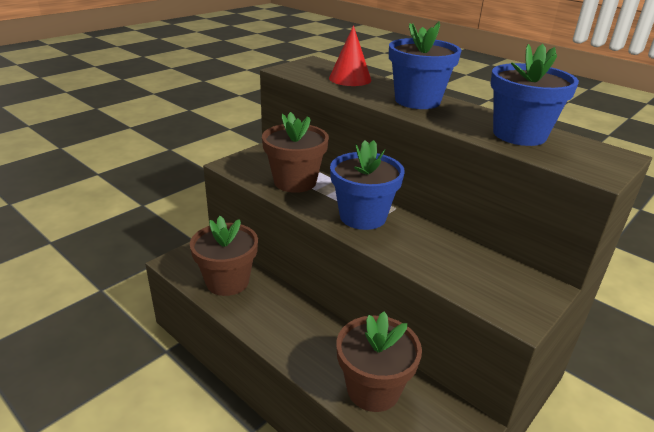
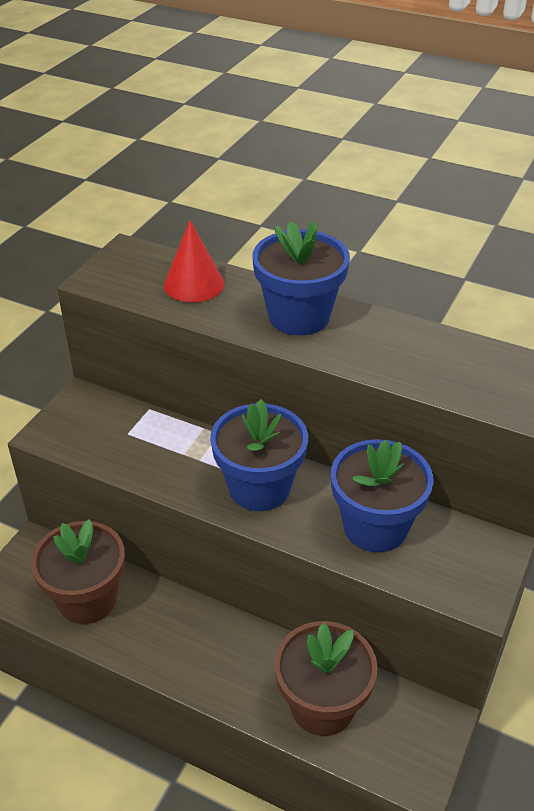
camera: 15 degrees left, 10 degrees up
(295, 182) = (150, 446): brown flower pot -> none
(519, 135) = (440, 361): blue flower pot -> blue flower pot (375, 526)

